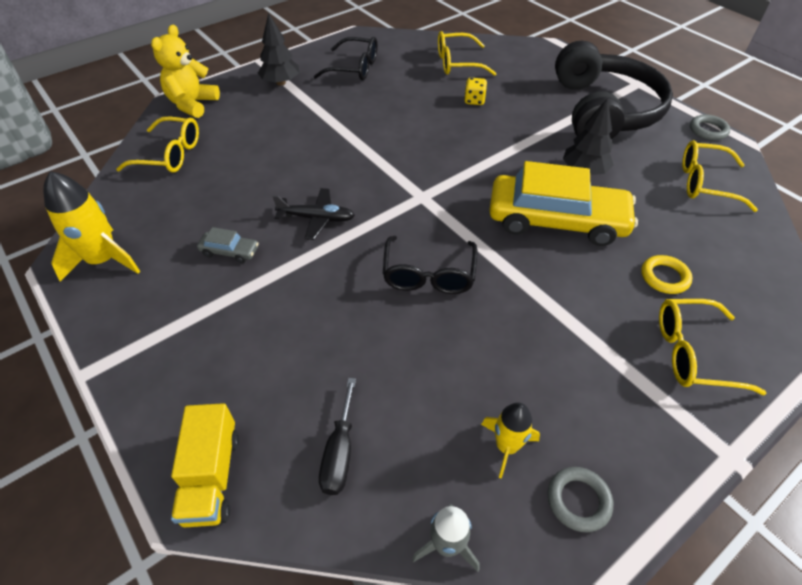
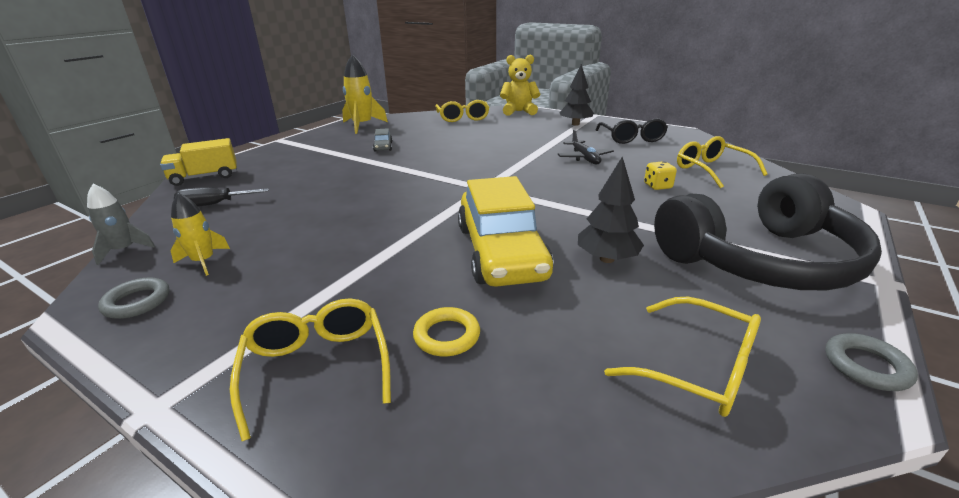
camera: 70 degrees right, 20 degrees down
(317, 218) = (430, 161): black plane -> black plane (584, 158)
(429, 274) = (389, 205): black glasses -> none
(705, 183) = (697, 368): yellow glasses -> yellow glasses turned 135 degrees clockwise

